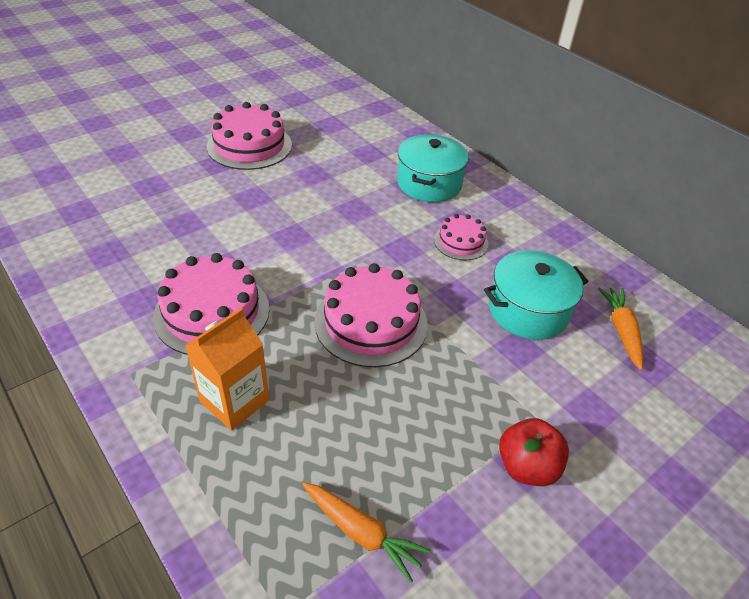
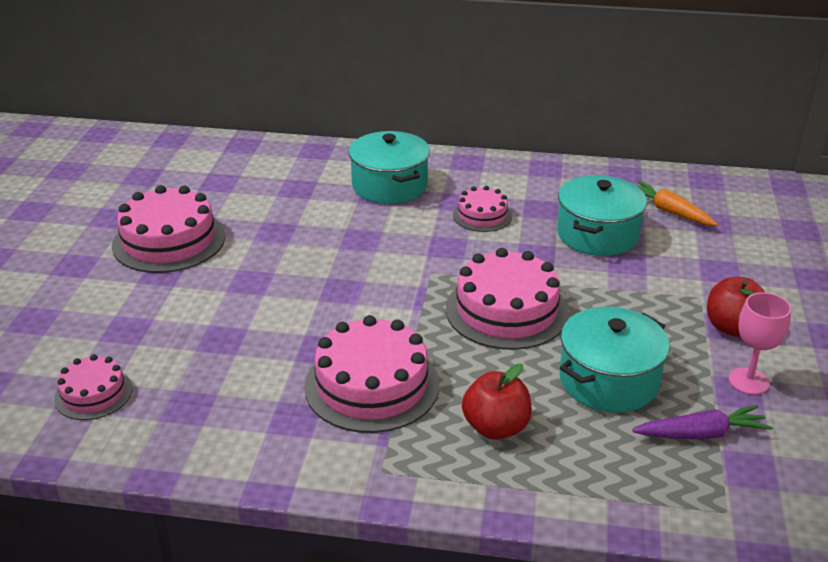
camera: 40 degrees left, 10 degrees down
(82, 213) = (93, 394): none -> pink cake
(234, 401) = (496, 427): orange carton -> red apple
(360, 430) = (608, 380): none -> turquoise pot
(361, 532) = (701, 434): orange carrot -> purple carrot
(469, 523) = (748, 381): none -> pink goblet

